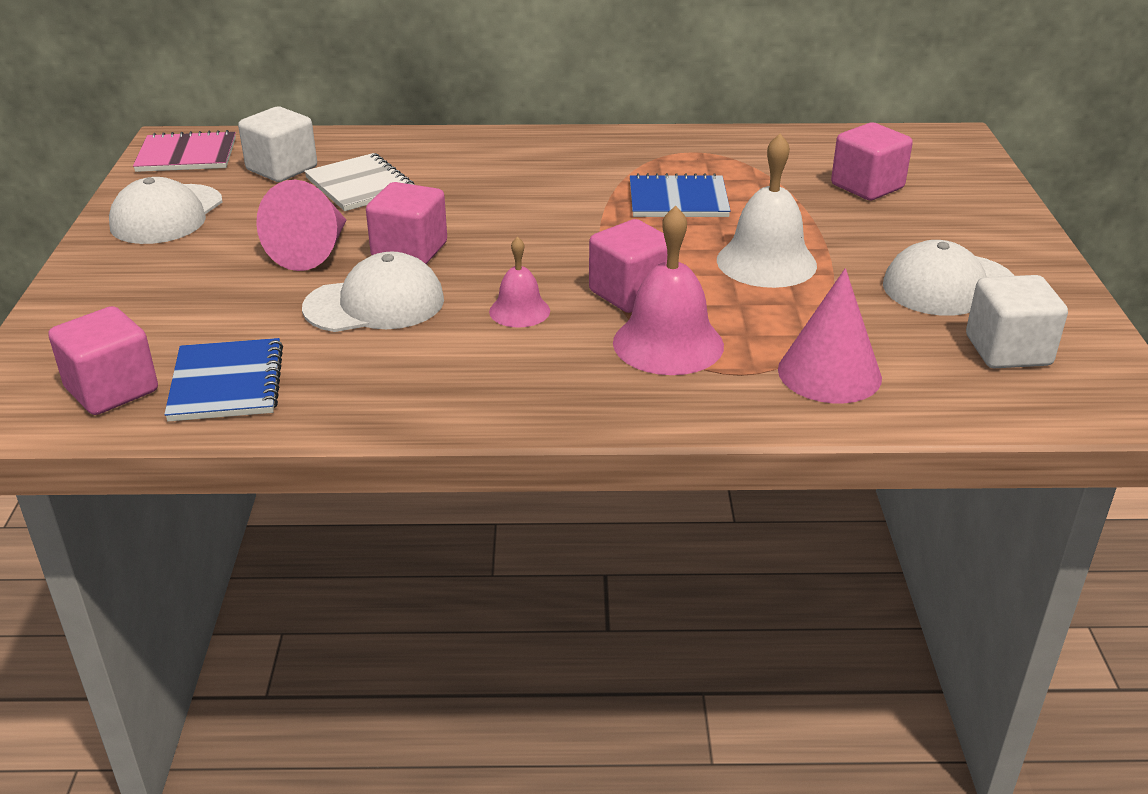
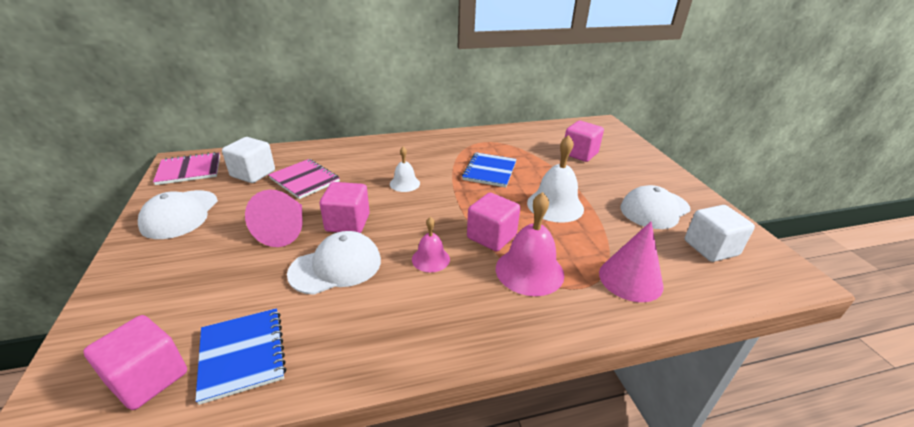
camera: 15 degrees left, 0 degrees up
(360, 185) = (305, 180): white notebook -> pink notebook
(521, 205) = (404, 183): none -> white bell
(678, 200) = (489, 171): blue notebook -> blue notebook turned 60 degrees counterclockwise

